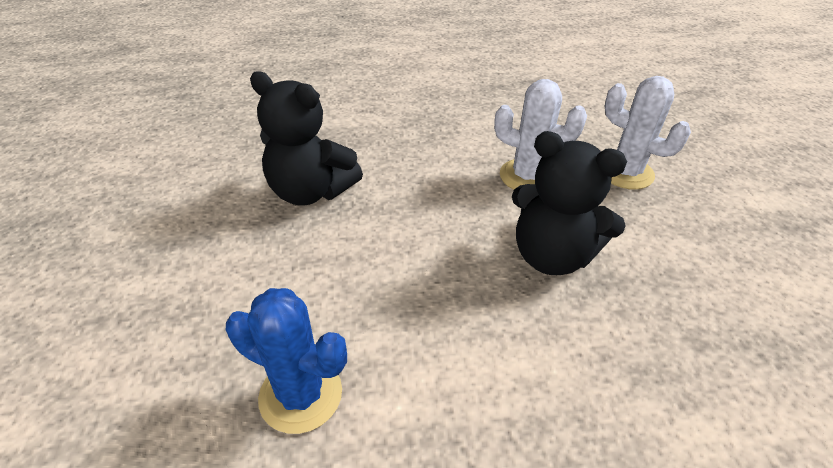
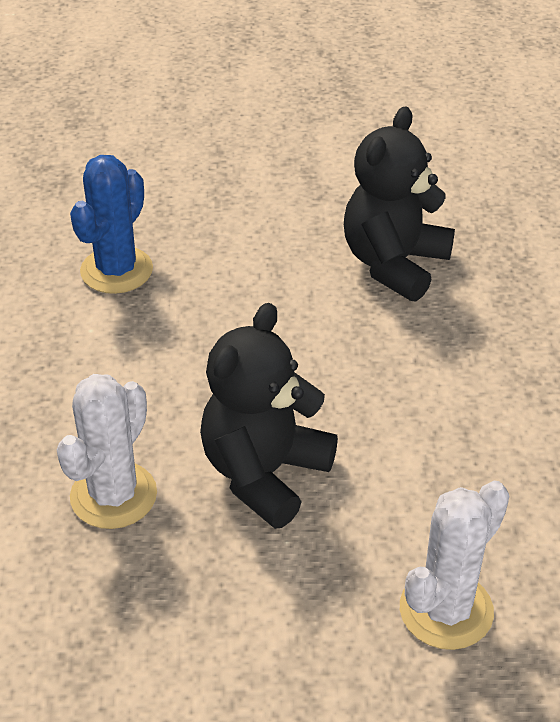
camera: 95 degrees right, 0 degrees up
(527, 176) = (431, 478): white cactus -> white cactus (113, 495)

